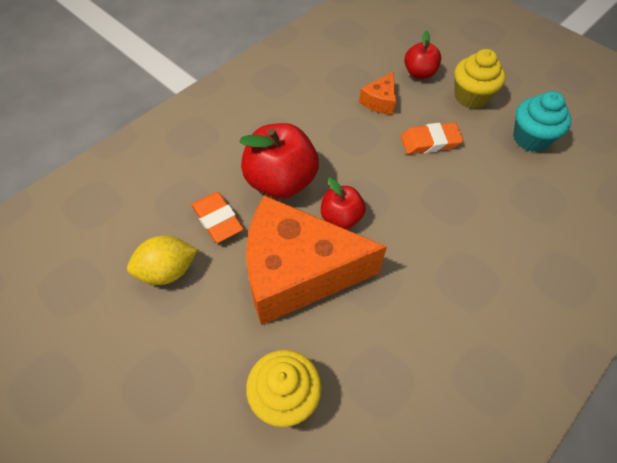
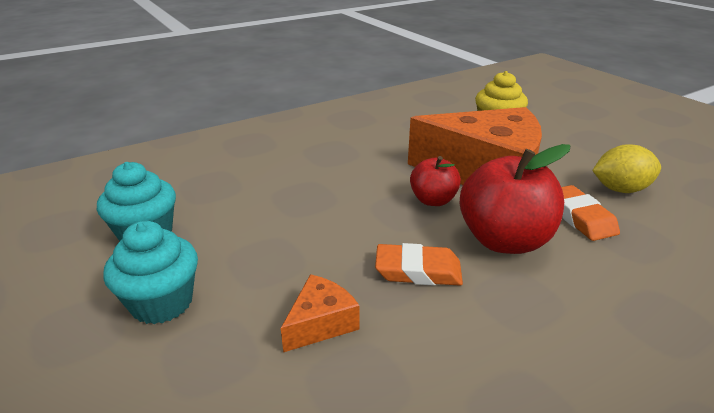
camera: 165 degrees left, 25 degrees down
(419, 73) = (209, 367): red apple -> none
(430, 142) = (282, 252): orange eraser -> orange eraser (418, 271)
(471, 97) = (162, 303): yellow cupcake -> turquoise cupcake

